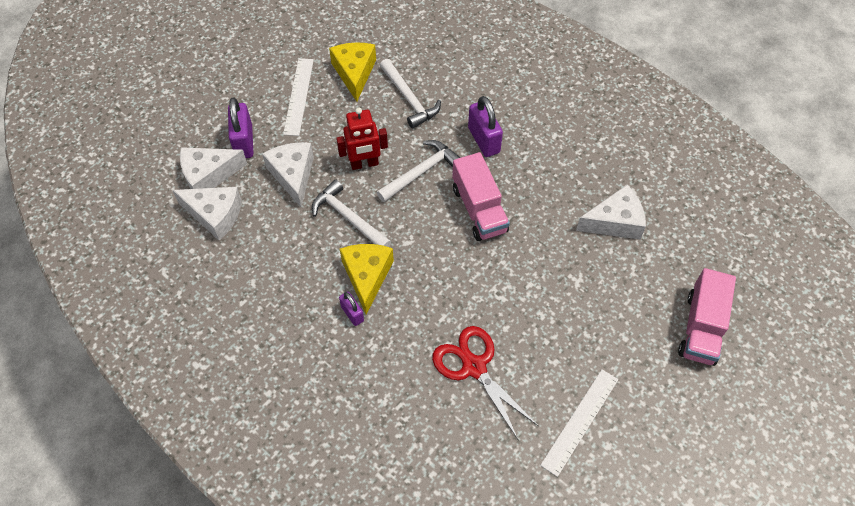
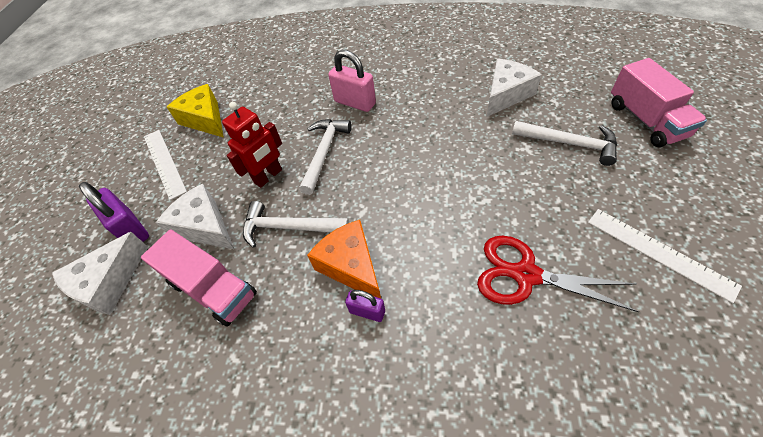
camera: 30 degrees left, 5 degrees down
(215, 215) = (141, 317): white cheese -> none
(367, 276) = (351, 266): yellow cheese -> orange cheese
(409, 99) = (268, 111): white hammer -> white hammer (569, 144)
(479, 209) = (398, 149): pink truck -> pink truck (213, 289)
(483, 140) = (355, 103): purple padlock -> pink padlock
(580, 421) = (659, 252): white ruler -> white ruler turned 45 degrees counterclockwise

